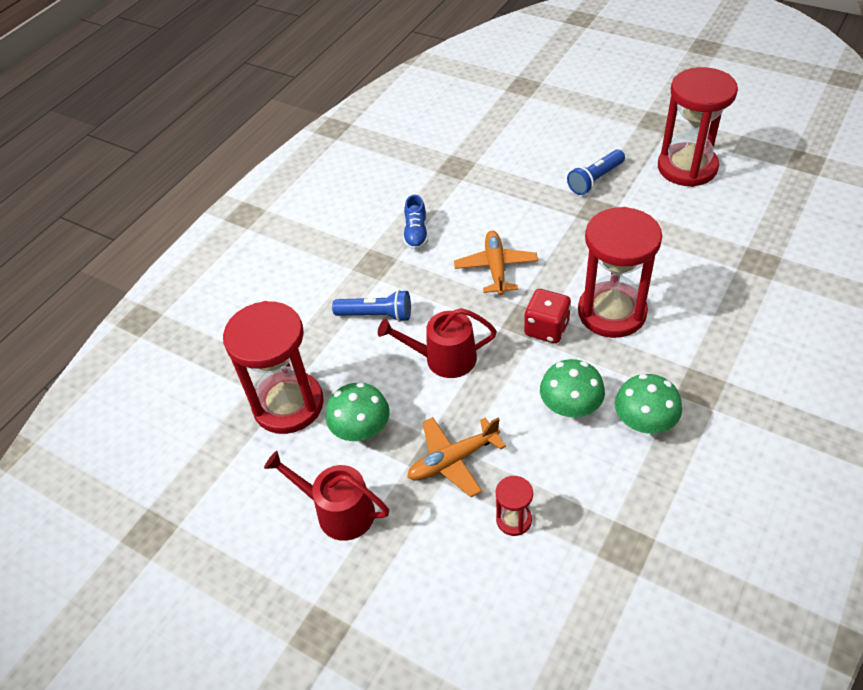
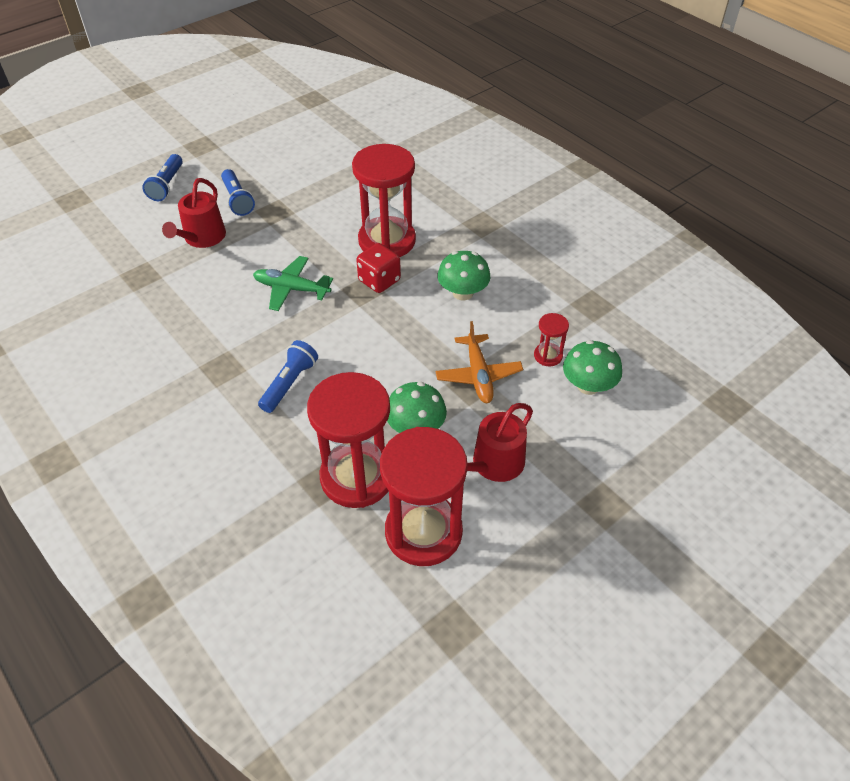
camera: 75 degrees left, 0 degrees up
(416, 234) = (207, 328): blue shoe -> none
(444, 358) = (371, 351): red watering can -> red watering can (202, 238)
(496, 268) = (291, 289): orange plane -> green plane
(582, 127) = (167, 185): none -> blue flashlight
(644, 422) = (496, 260): green mushroom -> green mushroom (588, 385)
(687, 167) = (268, 151): red hourglass -> red hourglass (423, 532)

